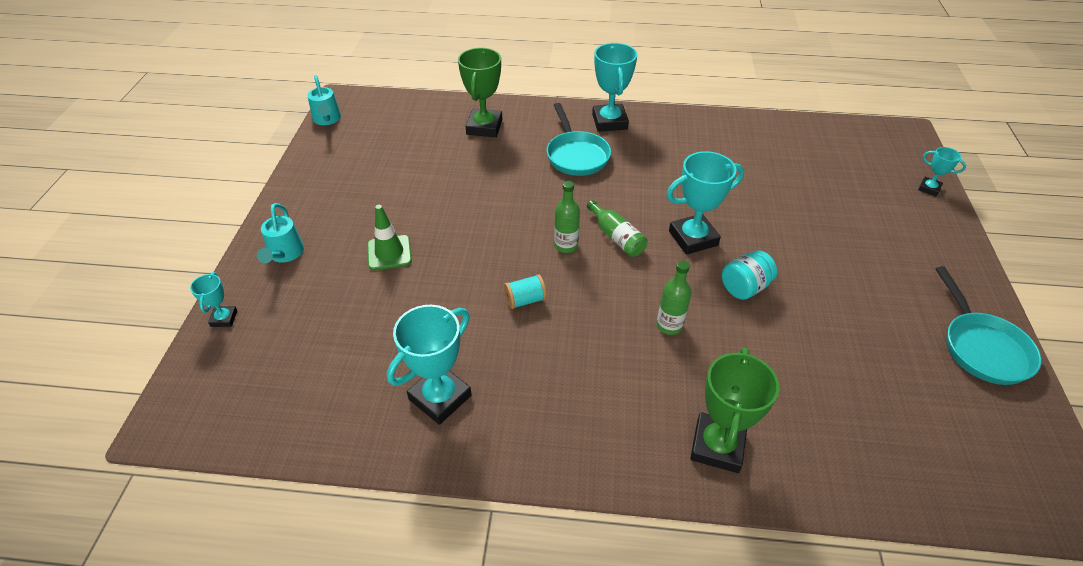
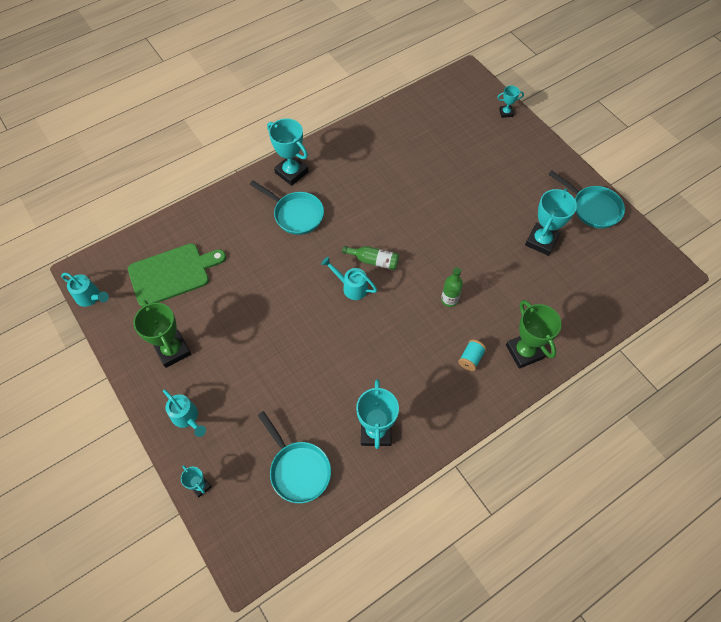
camera: 40 degrees left, 15 degrees up
(321, 373) = (298, 469): none -> turquoise pan
(389, 253) = (253, 368): green traffic cone -> none
(411, 139) = (172, 273): none -> green cutting board
(484, 127) = (213, 230): green trophy -> green trophy (172, 350)
(525, 300) = (363, 340): turquoise spool -> turquoise spool (470, 358)
(566, 245) = (351, 287): green bottle -> turquoise watering can
(693, 238) = (415, 232): turquoise trophy -> turquoise trophy (541, 241)
(744, 287) = (466, 248): turquoise jar -> none

